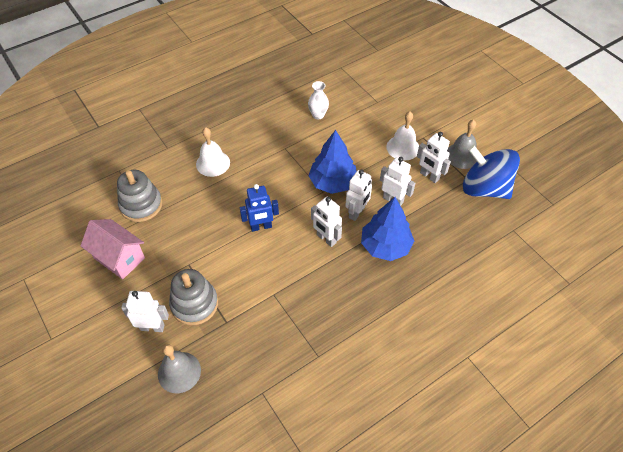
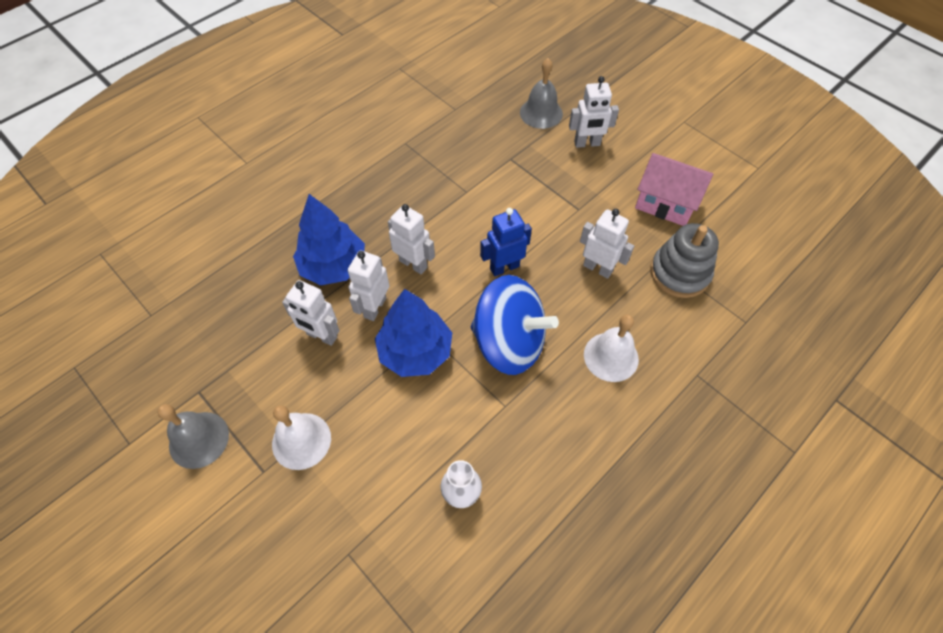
camera: 170 degrees right, 5 degrees up
(194, 304) = (552, 170): grey stacking toy -> none
(429, 176) = (261, 387): white robot -> white robot (598, 268)
(484, 188) = (175, 378): blue spinning top -> blue spinning top (509, 343)

